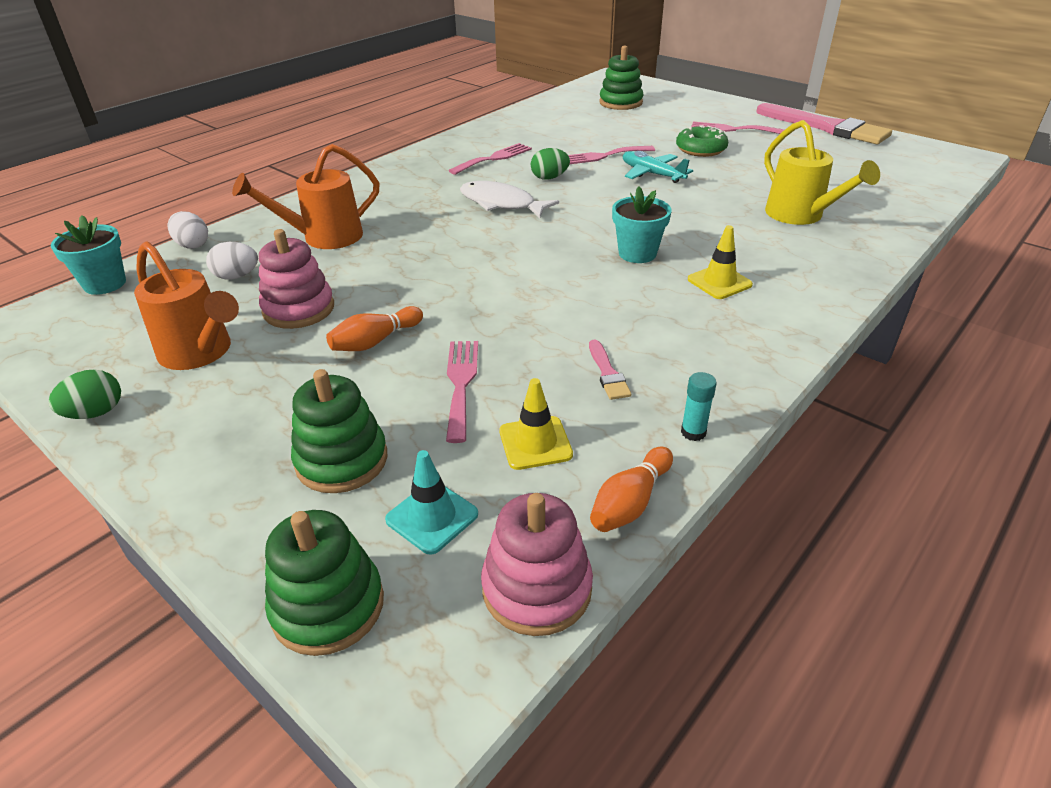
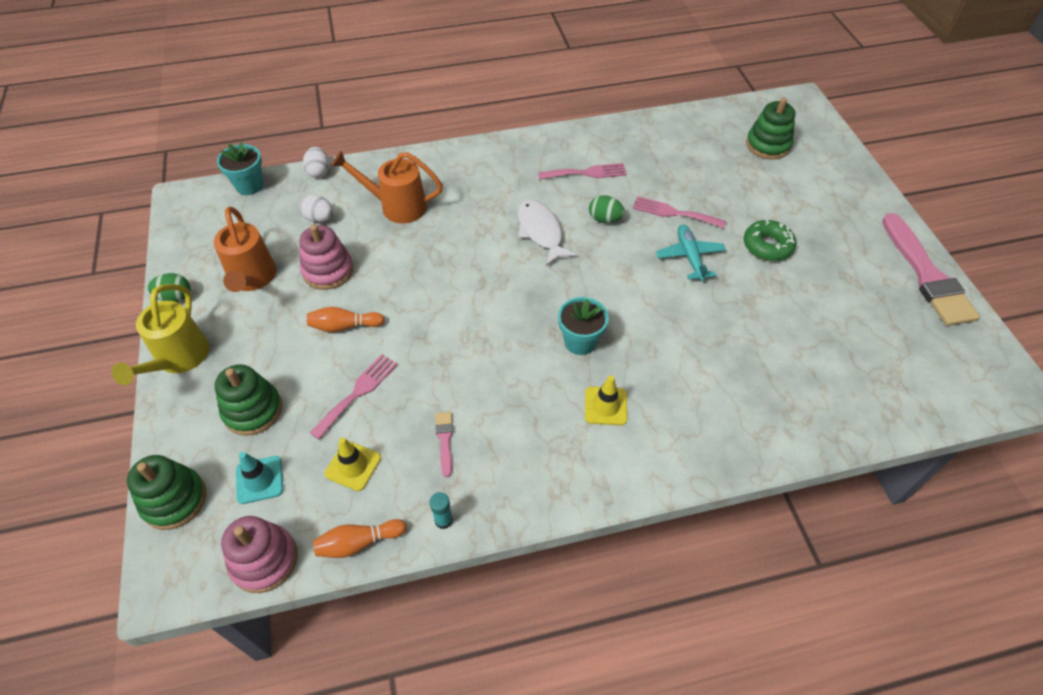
camera: 35 degrees right, 15 degrees up
(607, 373) = (445, 440): pink brush -> pink brush turned 150 degrees clockwise
(732, 129) = (829, 232): pink fork -> none
(800, 216) = (754, 374): yellow watering can -> yellow watering can (178, 359)

